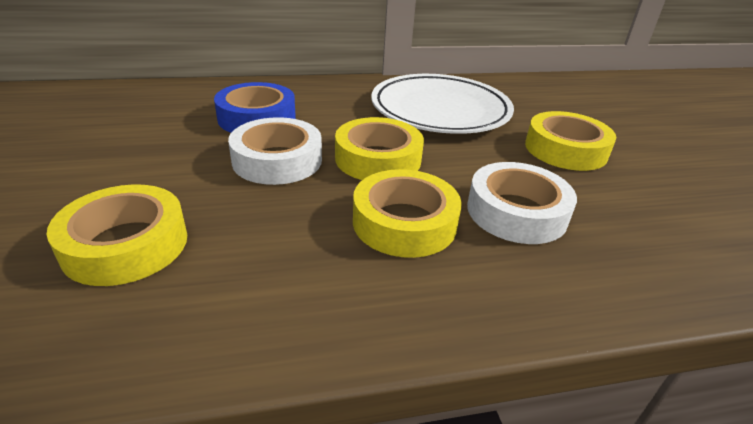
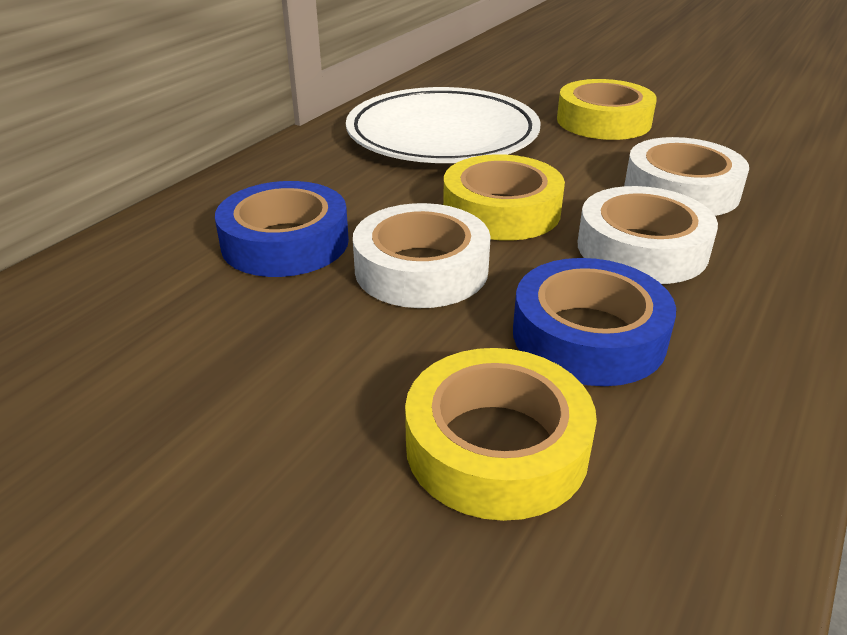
camera: 45 degrees left, 0 degrees up
(269, 237) = (588, 335): none -> blue tape
(404, 222) = (642, 248): yellow tape -> white tape

